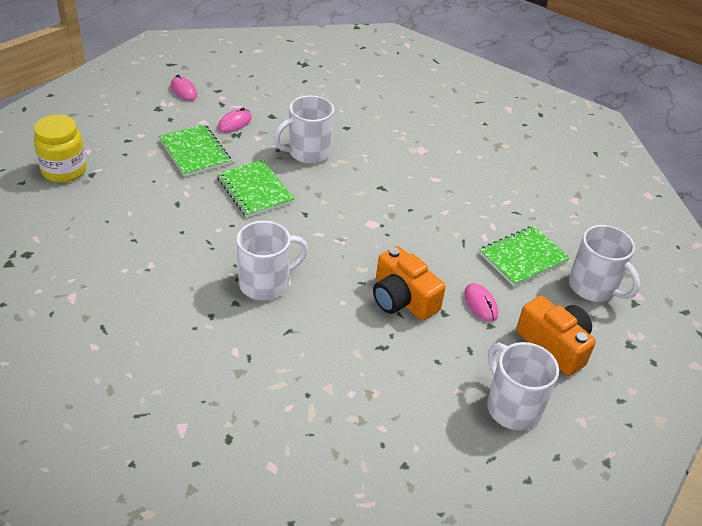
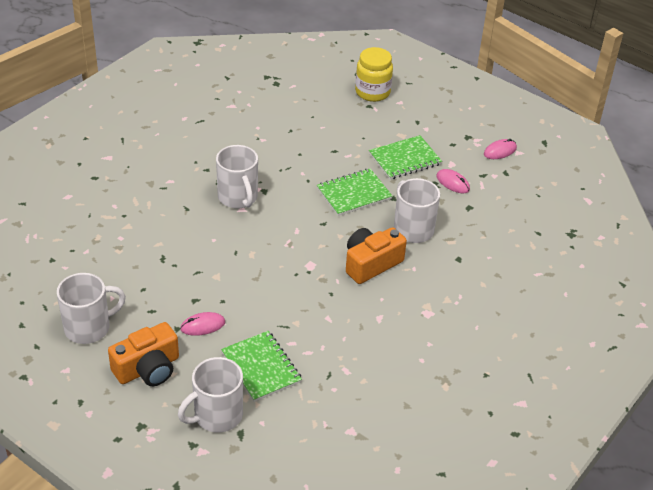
camera: 95 degrees right, 0 degrees up
(402, 299) = (213, 275): orange camera -> orange camera (371, 264)

